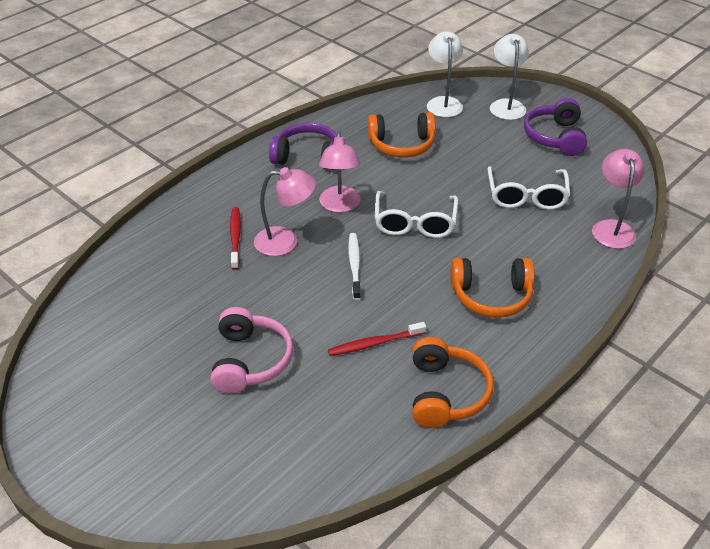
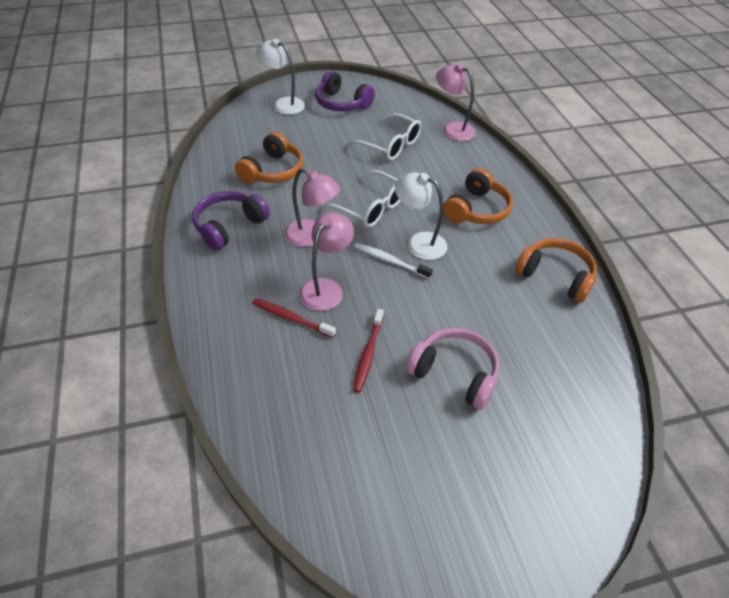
camera: 60 degrees left, 5 degrees up
(374, 343) = (483, 289): red toothbrush -> red toothbrush (368, 354)
(443, 102) = (245, 128): white lamp -> white lamp (418, 243)

